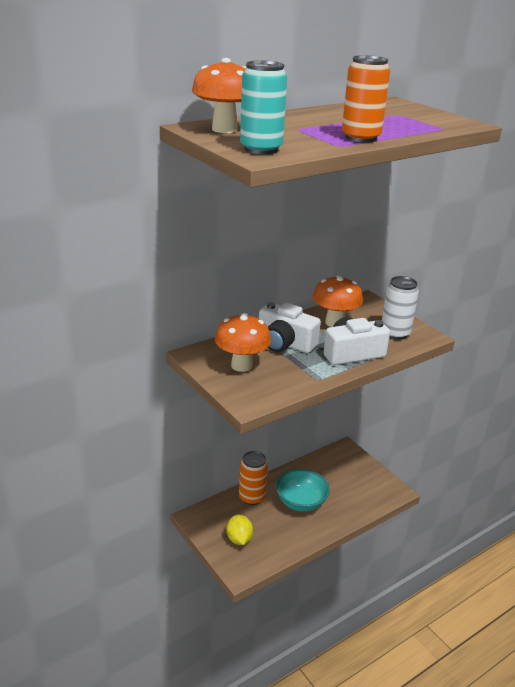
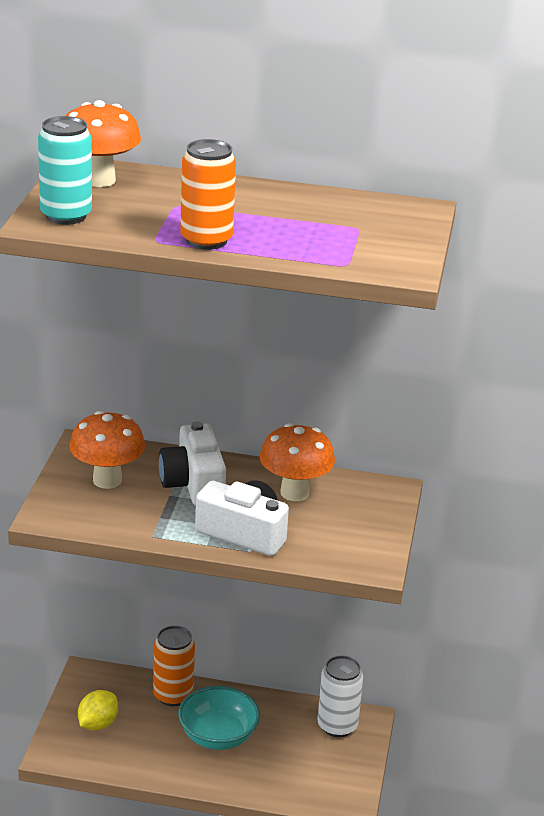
camera: 45 degrees right, 0 degrees up
(395, 333) = (341, 541): white can -> white can (337, 726)

